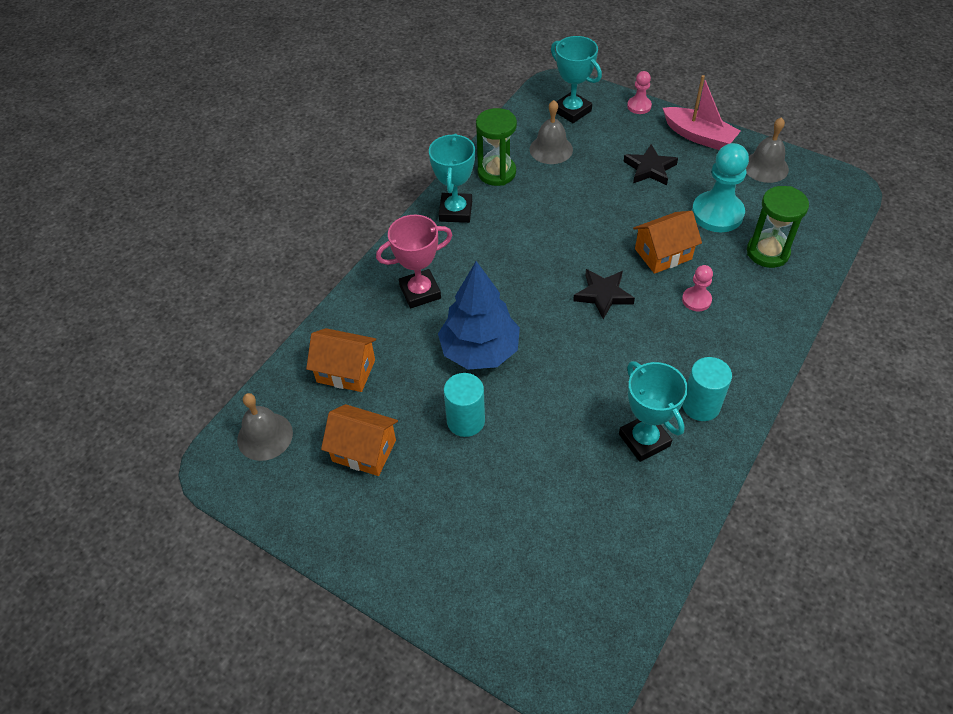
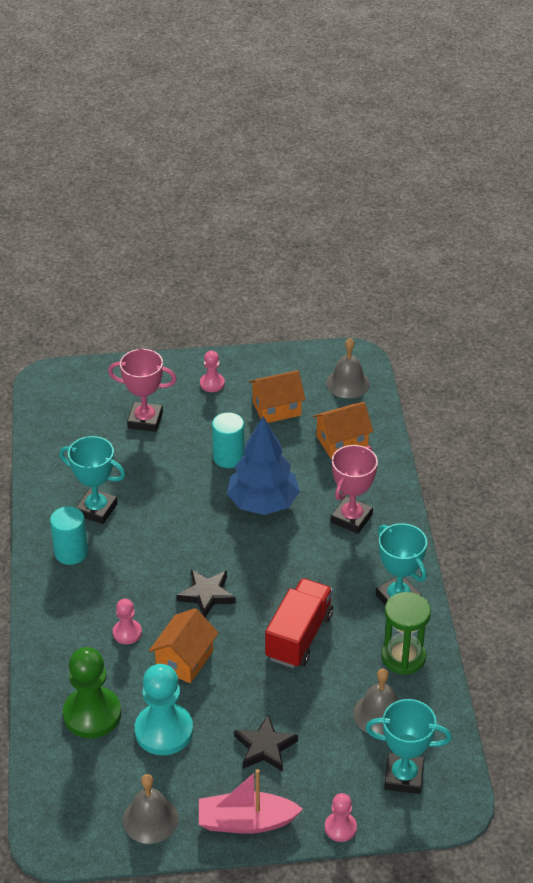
camera: 140 degrees right, 10 degrees down
(395, 533) = (212, 383): none -> pink pawn
(510, 527) = (145, 420): none -> pink trophy
(557, 224) = (299, 636): none -> red truck
(767, 252) = (92, 714): green hourglass -> green pawn

